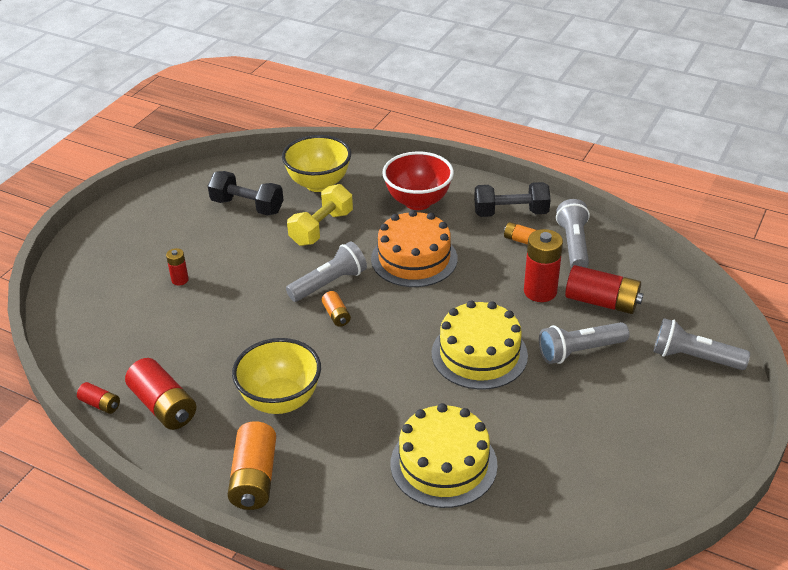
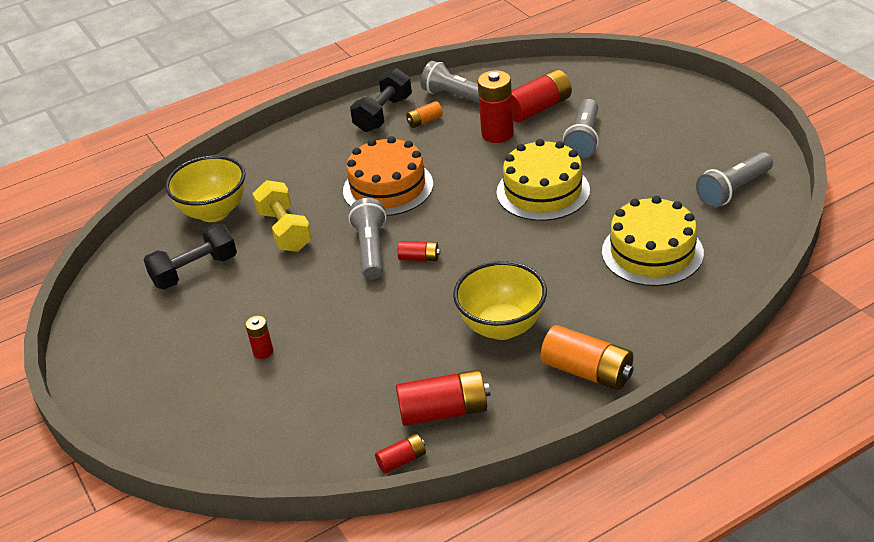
camera: 55 degrees left, 0 degrees up
(336, 315) = (419, 258): orange battery -> red battery
(418, 201) = (311, 160): red bowl -> none
(693, 358) = (636, 90): grey flashlight -> grey flashlight (733, 190)

